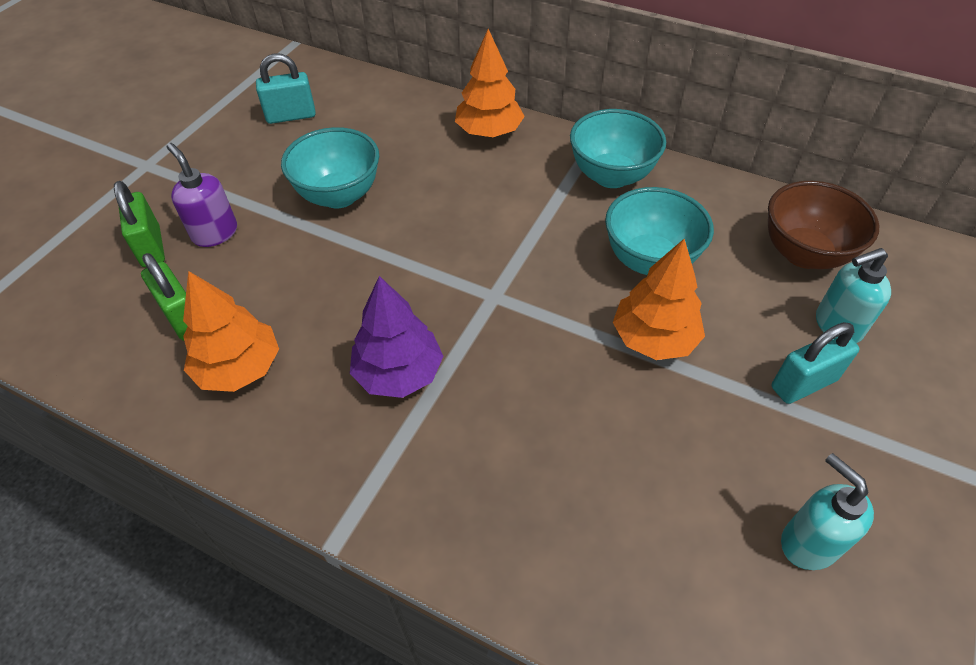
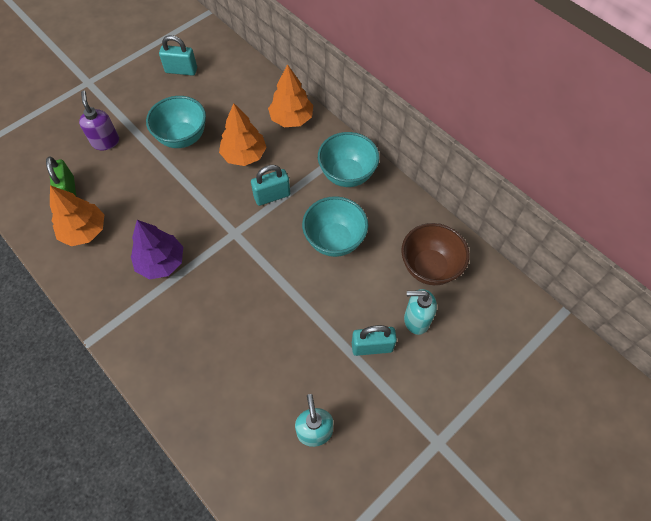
camera: 20 degrees right, 10 degrees up
(151, 247) = (70, 140): green padlock -> none
(521, 231) = (272, 196): none -> turquoise padlock
(654, 339) = (306, 290): orange tree -> orange tree (244, 155)

